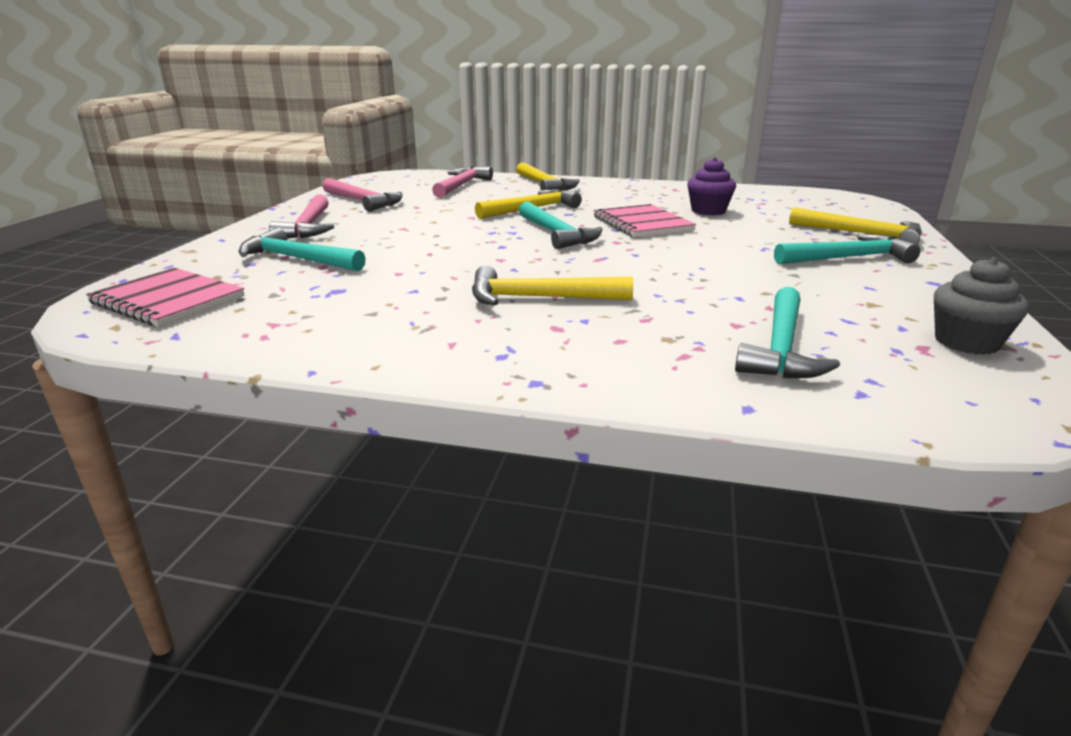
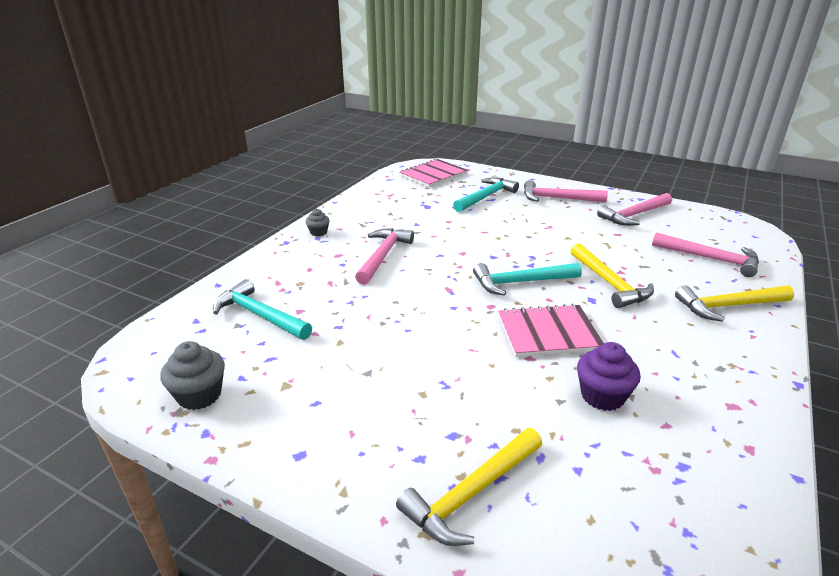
camera: 105 degrees right, 5 degrees up
(477, 359) = (318, 232): none -> grey cupcake
(539, 298) = (383, 256): yellow hammer -> pink hammer
(848, 258) = (391, 430): turquoise hammer -> none

